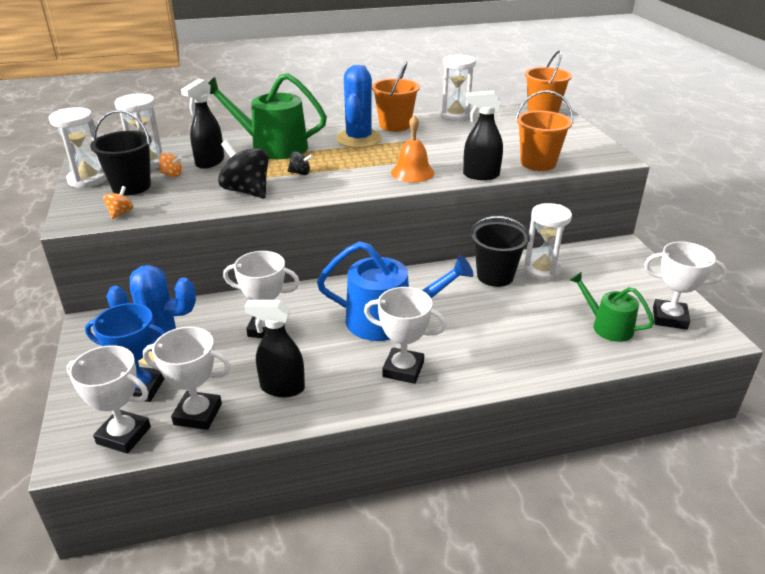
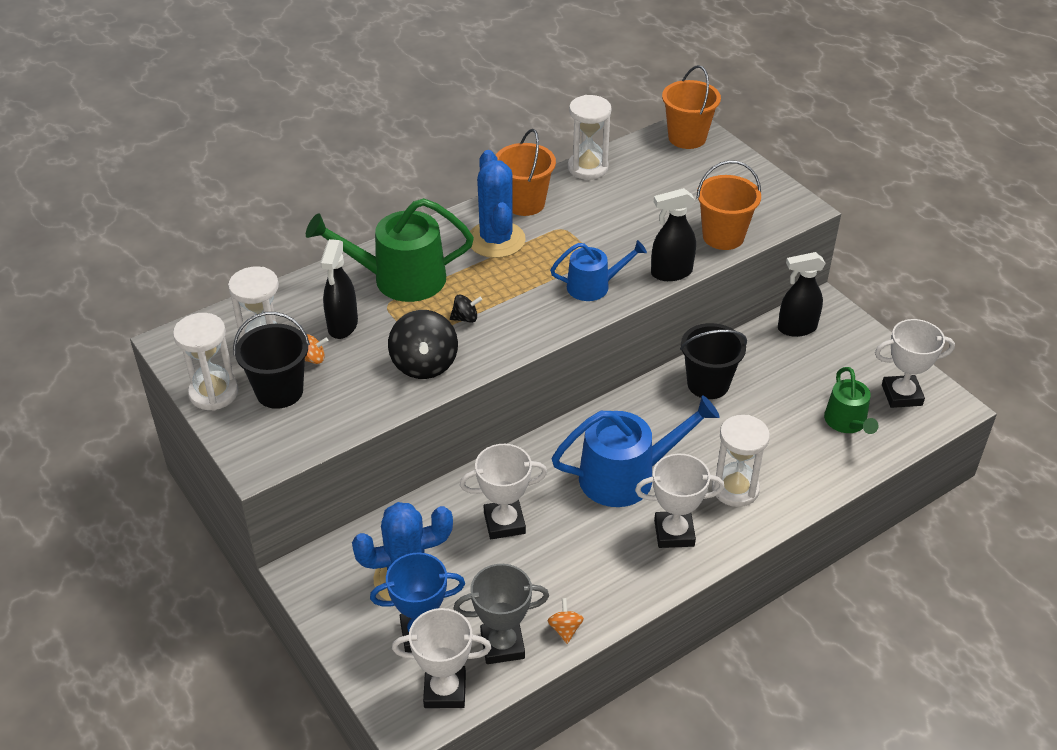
camera: 20 degrees left, 10 degrees up
(120, 213) = (303, 437): orange spinning top -> orange spinning top (565, 629)
(198, 414) = (502, 645): white trophy -> grey trophy
(247, 191) = (424, 364): black spinning top -> black spinning top turned 120 degrees counterclockwise
(282, 388) = (566, 590): black spray bottle -> black spray bottle (796, 328)
(412, 172) = (593, 286): orange bell -> blue watering can
(542, 271) = (754, 363): white hourglass -> white hourglass (735, 489)
(607, 326) = (847, 422): green watering can -> green watering can turned 120 degrees counterclockwise

